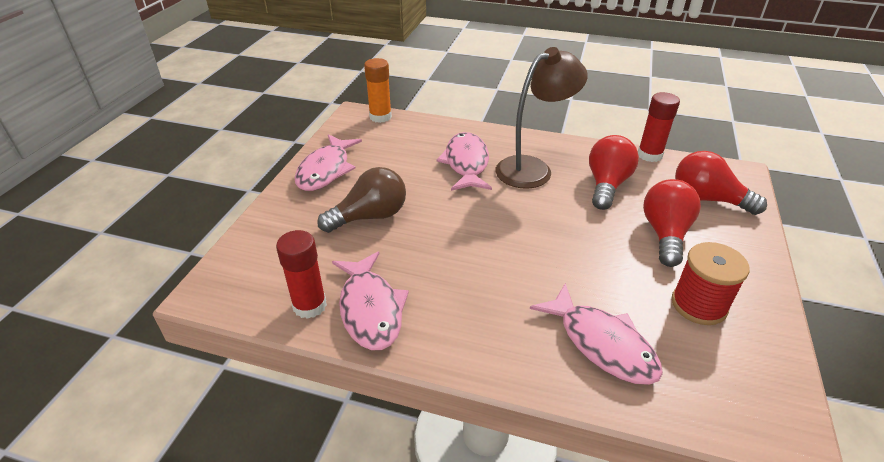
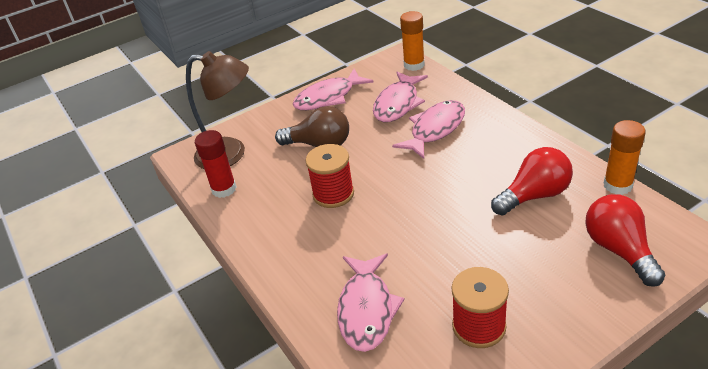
camera: 45 degrees right, 0 degrees up
(370, 309) = (253, 208): pink fish -> pink fish (398, 104)
(441, 256) = (333, 194): none -> red spool
(533, 168) = (485, 155): brown lamp -> brown lamp (231, 154)
(649, 155) = (617, 185): red glue stick -> orange glue stick
(665, 234) = (530, 260): red light bulb -> none

